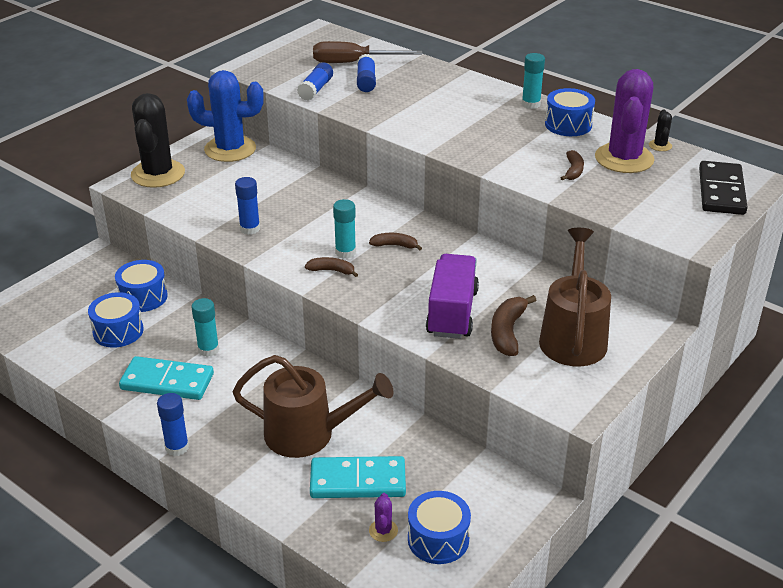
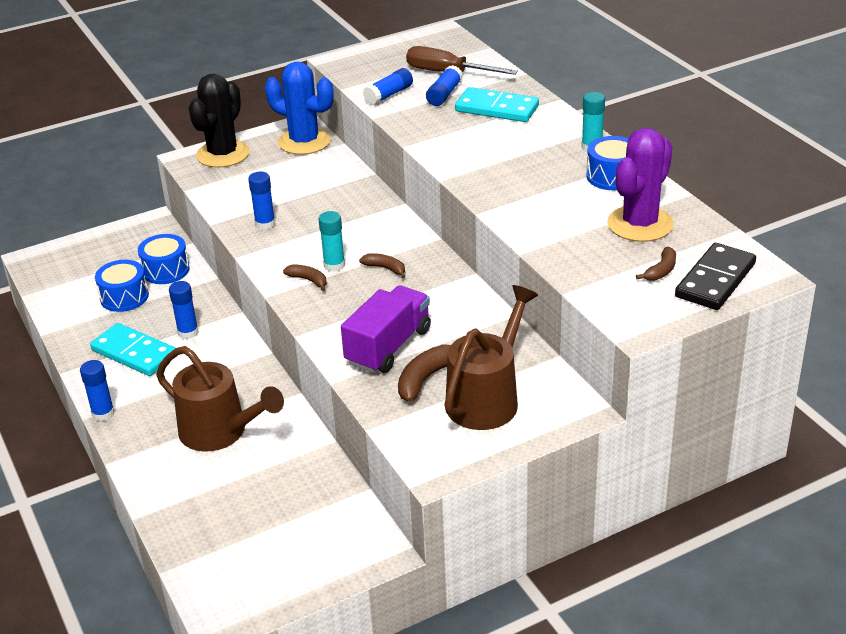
camera: 25 degrees right, 0 degrees up
(208, 349) = (188, 332): turquoise glue stick -> blue glue stick
(358, 481) = (232, 486): turquoise domino -> turquoise domino (497, 108)
(383, 530) = (223, 536): purple cactus -> none
(438, 539) = (265, 559): blue drum -> none
(573, 171) = (574, 226): brown banana -> brown banana (661, 271)
(660, 145) = (692, 217): black cactus -> none

